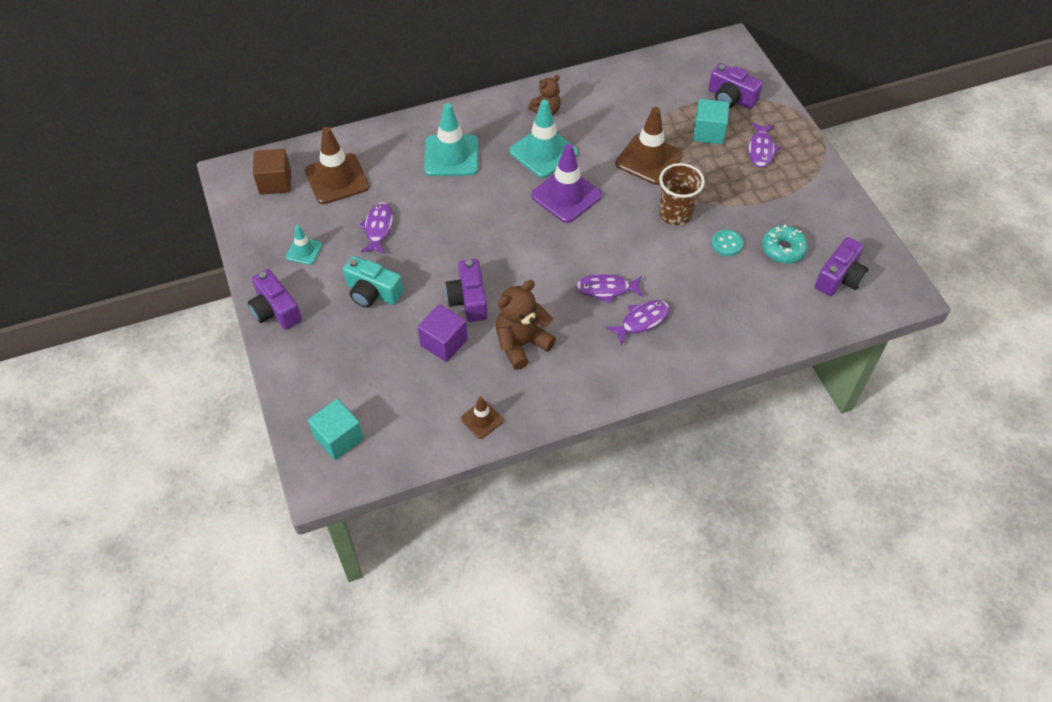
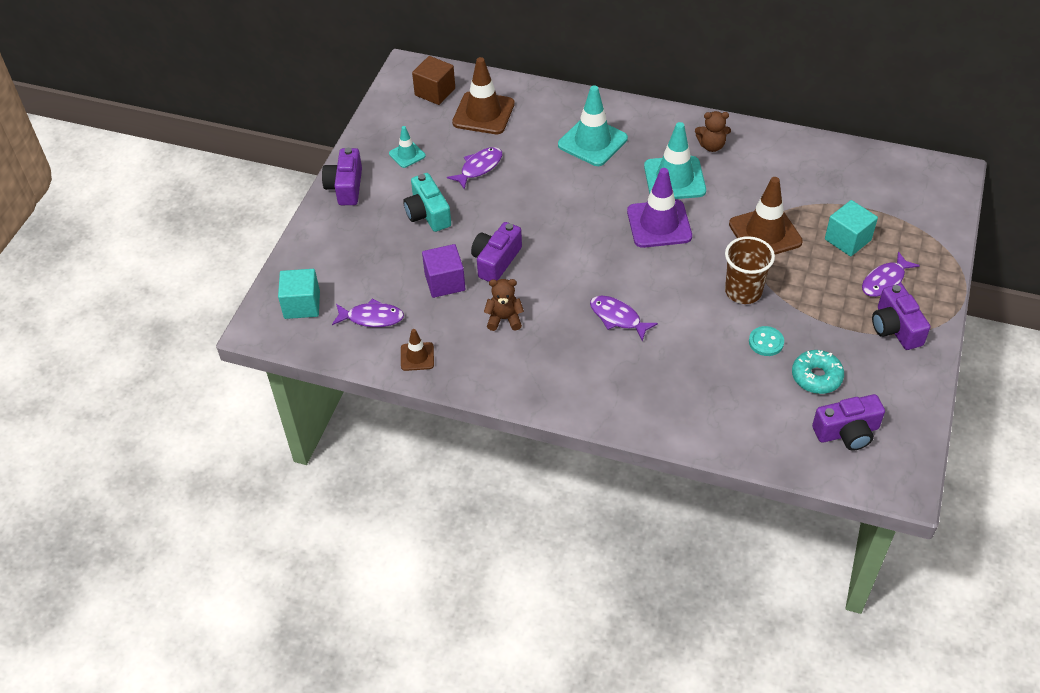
camera: 40 degrees right, 5 degrees down
(521, 344) = (504, 319): brown teddy bear -> brown teddy bear, size x0.63
(642, 321) = (623, 360): purple fish -> purple fish (372, 318)
(731, 98) = (902, 221): purple camera -> purple camera (895, 328)

